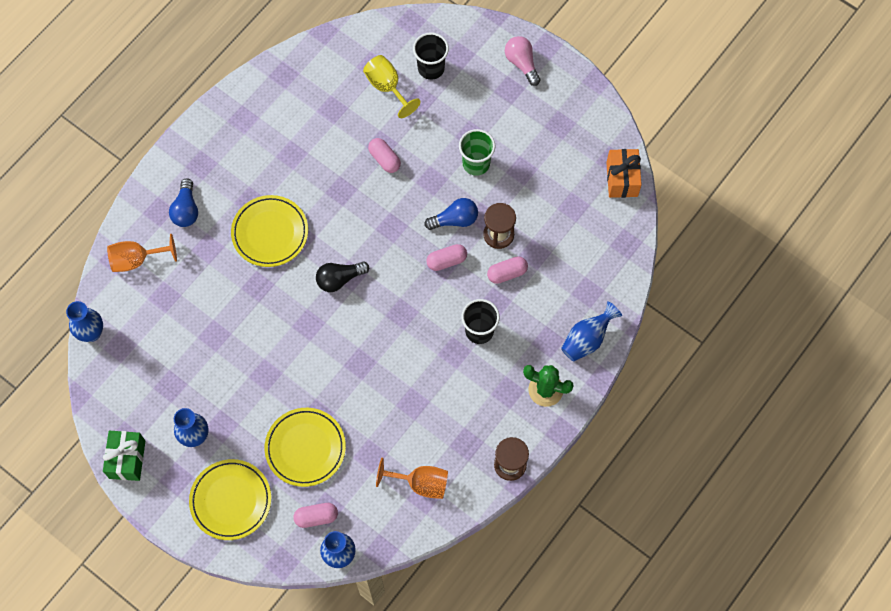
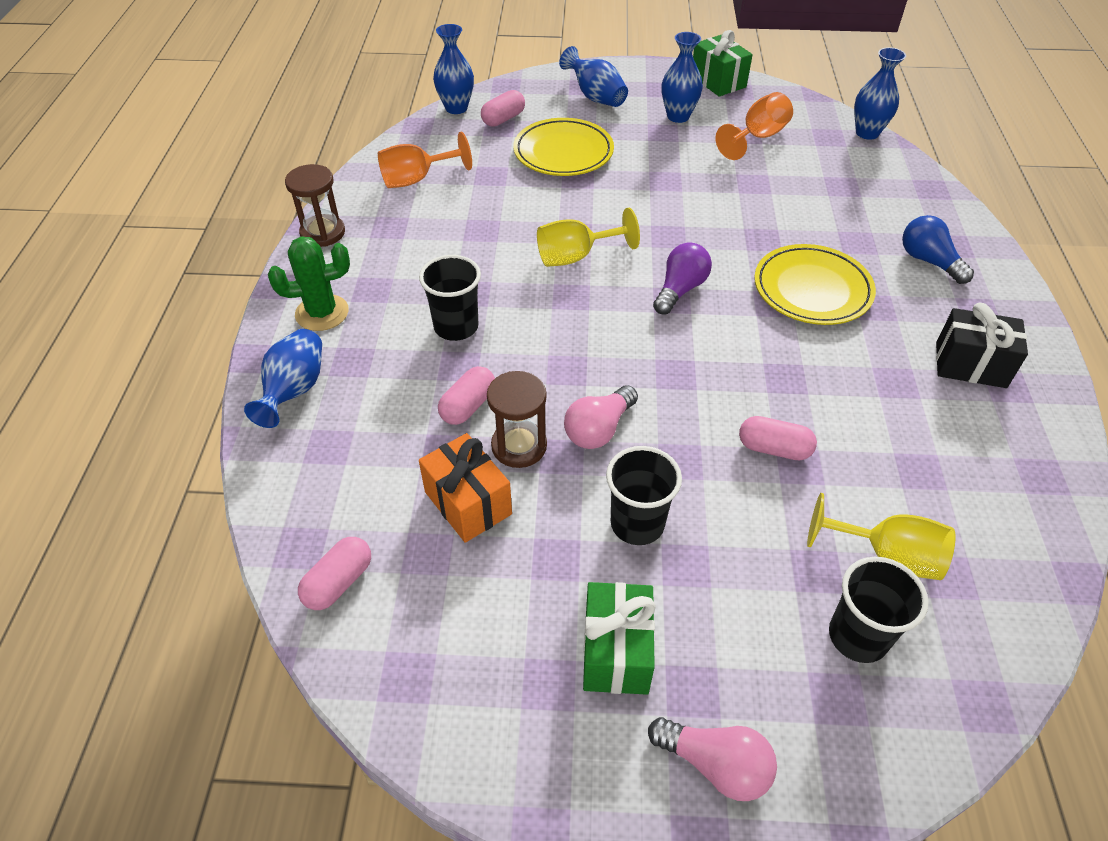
camera: 145 degrees right, 20 degrees down
(136, 260) = (911, 198): orange goblet -> orange goblet (758, 137)
(231, 500) = (595, 97): yellow plate -> blue vase
(245, 140) = (970, 365): none -> black gift
(339, 279) = (680, 289): black light bulb -> purple light bulb
(375, 342) = (575, 256): none -> yellow goblet
(446, 261) = (565, 376): pink capsule -> pink capsule (339, 582)
(454, 220) = (599, 429): blue light bulb -> pink light bulb
(476, 163) = (637, 524): green cup -> black cup
(526, 120) = (616, 651): none -> green gift
(622, 179) = (366, 652): orange gift -> orange gift (468, 503)

